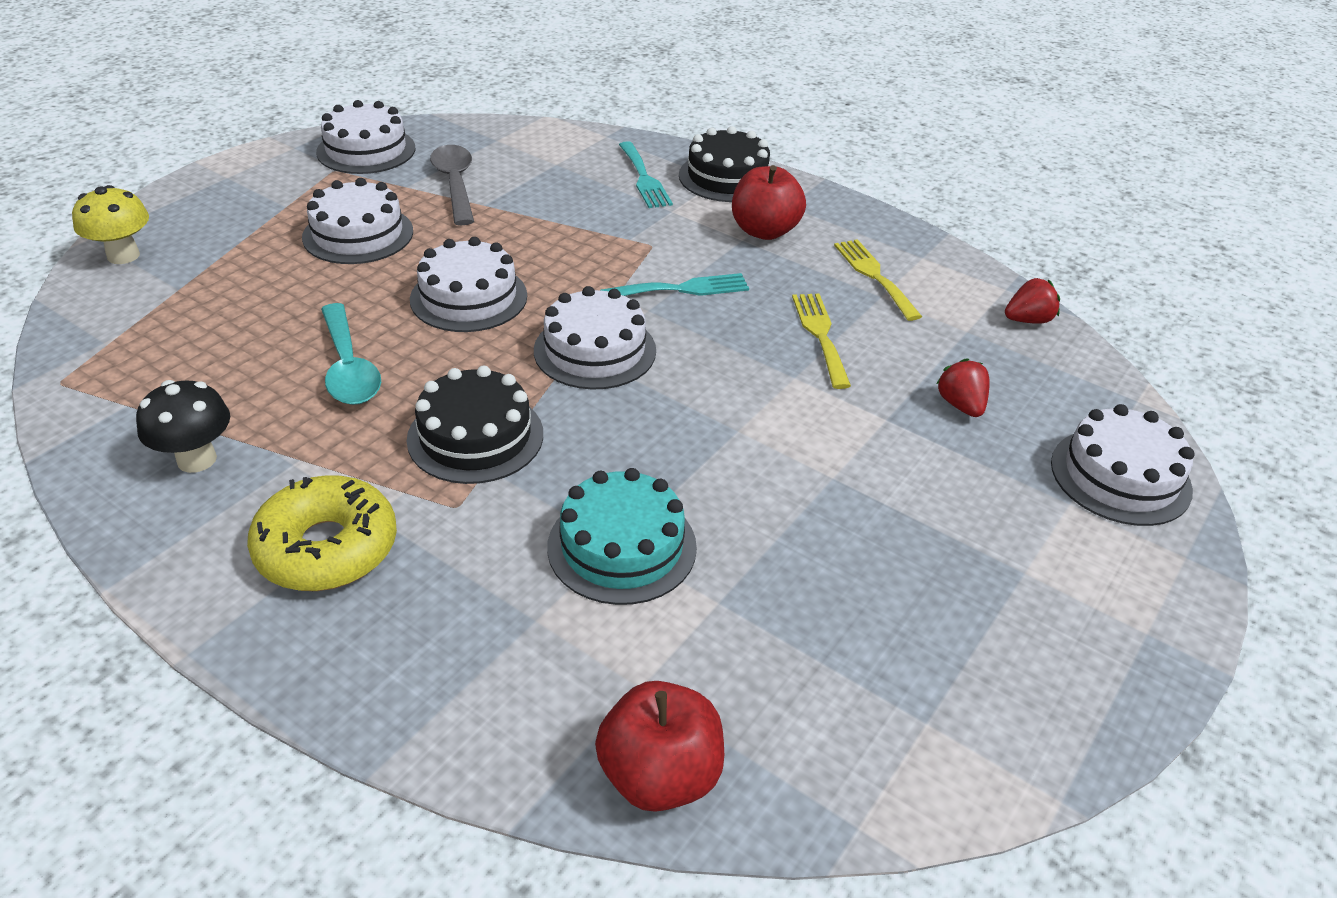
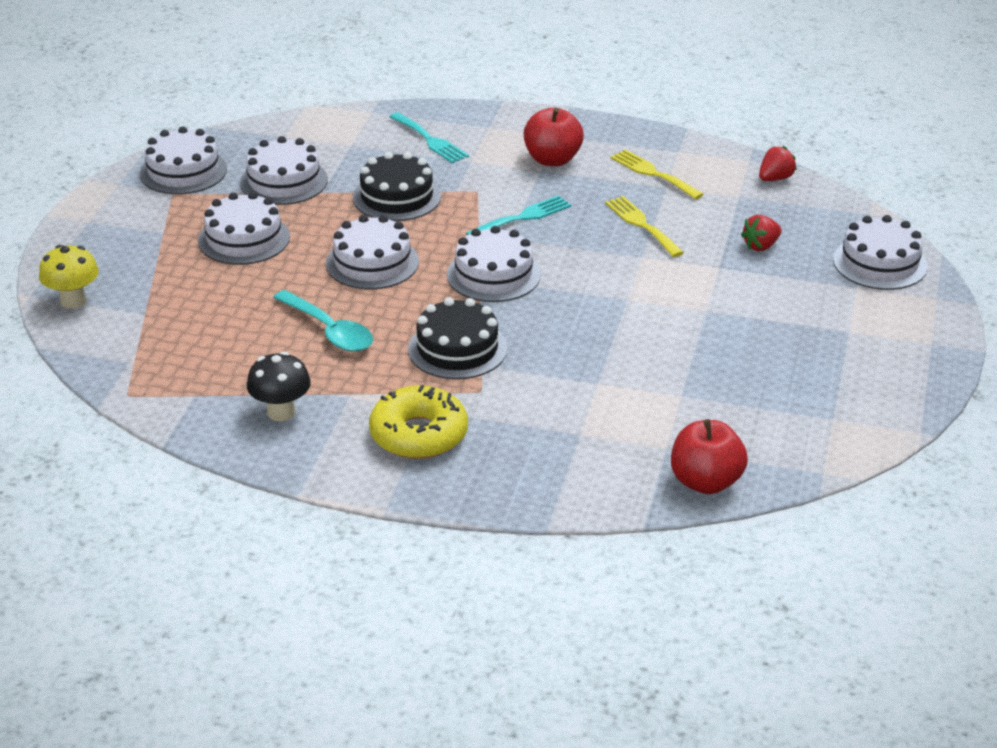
camera: 20 degrees left, 5 degrees down
(455, 184) = (284, 181): grey spoon -> white cake
(622, 546) = (602, 383): turquoise cake -> none
(727, 177) = (494, 124): black cake -> black cake (397, 197)
(961, 405) = (761, 246): red strawberry -> red strawberry turned 90 degrees counterclockwise

